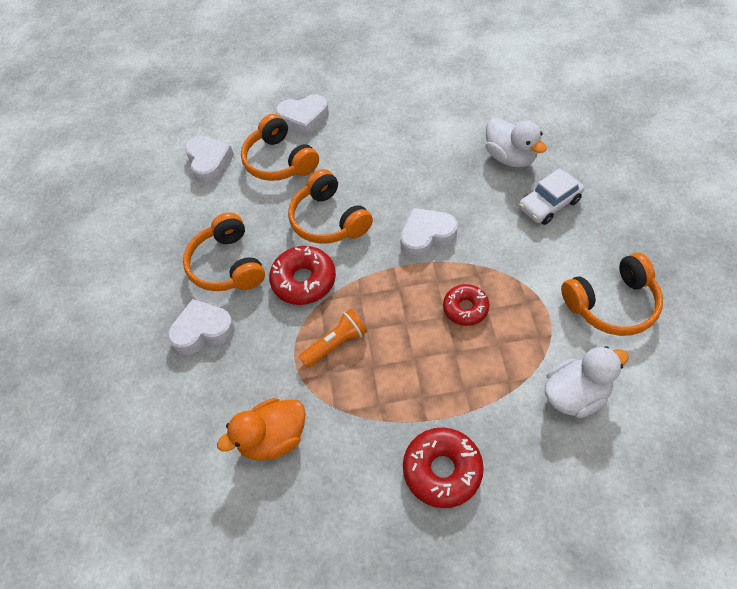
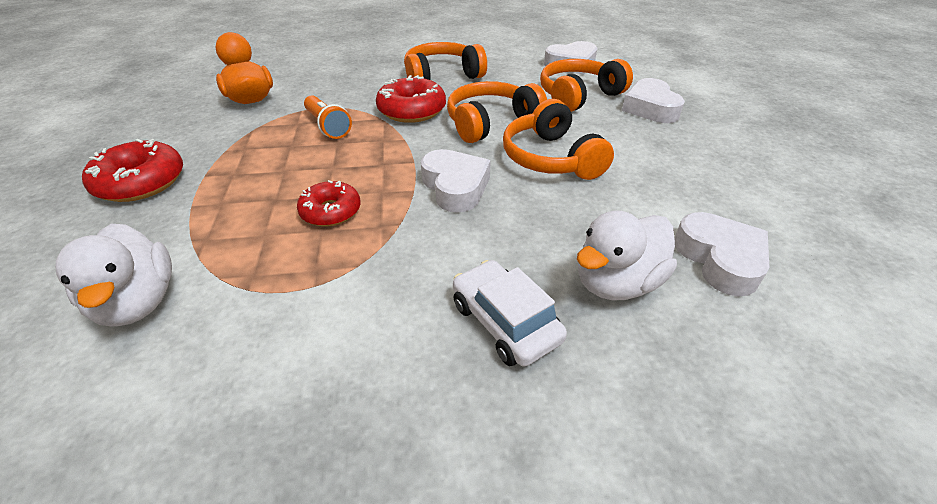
camera: 85 degrees right, 15 degrees down
(203, 331) = (374, 69): white heart -> white heart (719, 259)
(612, 304) = (261, 380): orange headphones -> orange headphones (551, 158)

